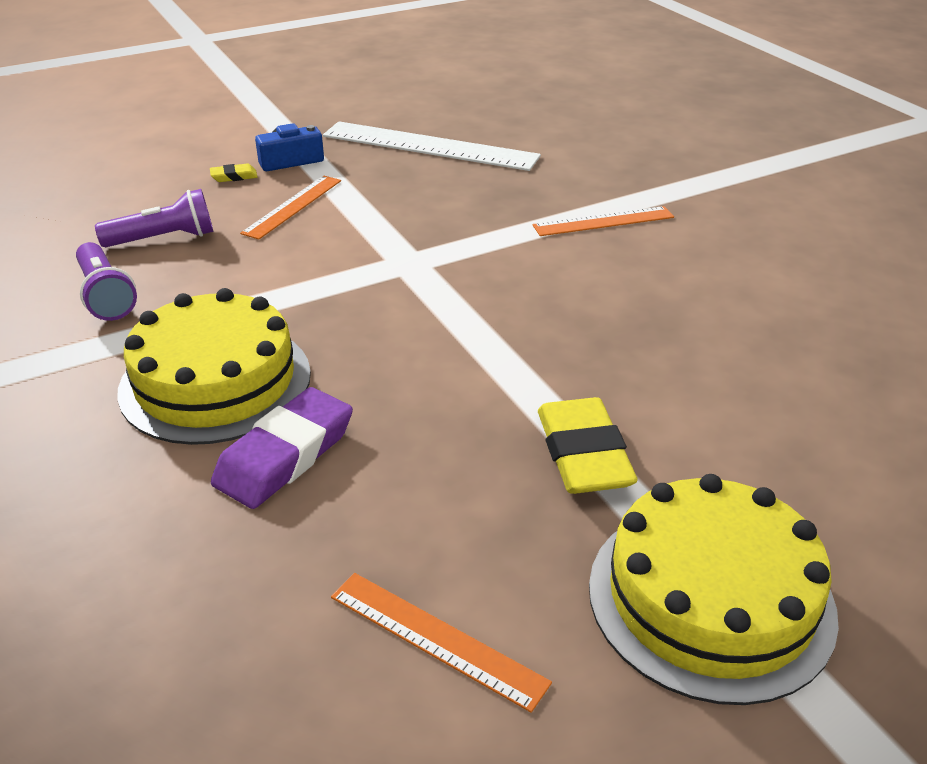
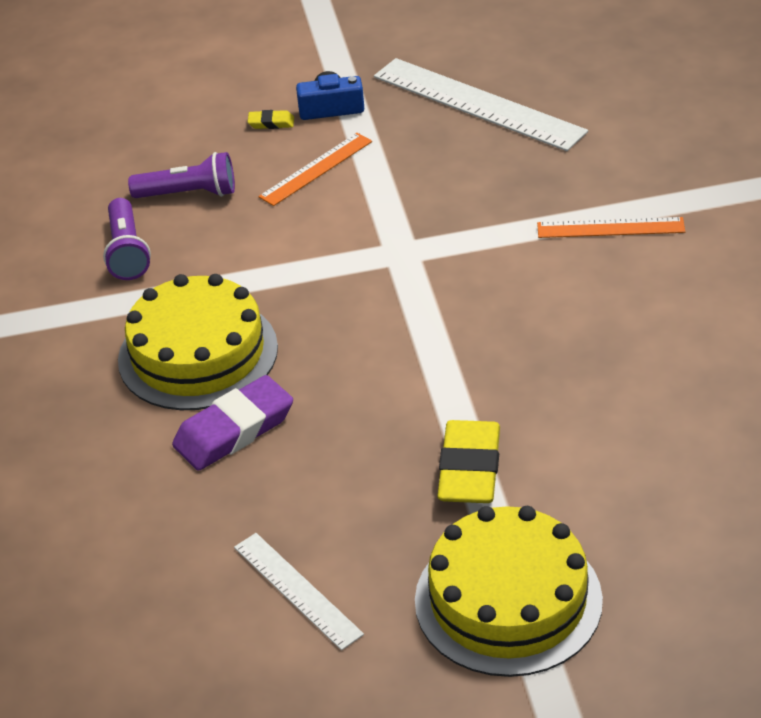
camera: 20 degrees right, 5 degrees up
(437, 638) = (297, 590): orange ruler -> white ruler

